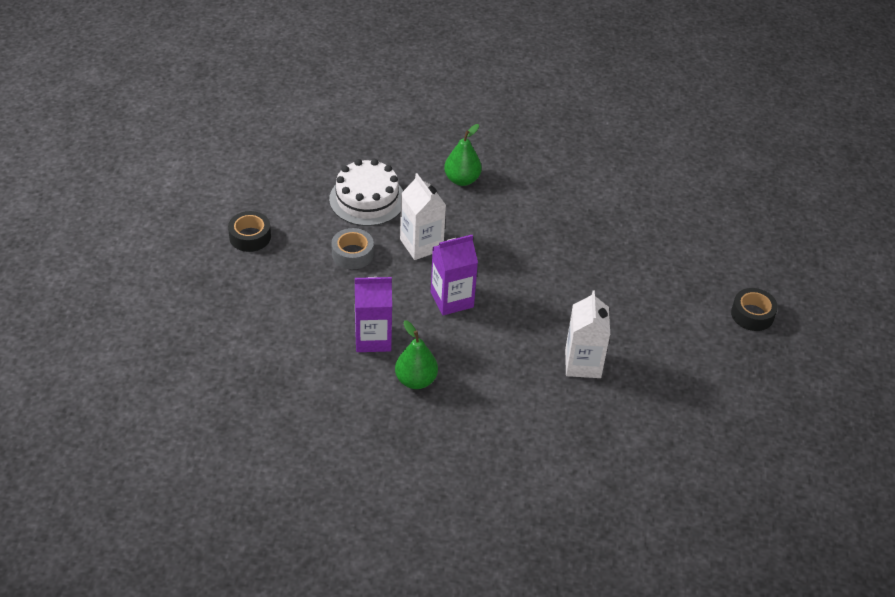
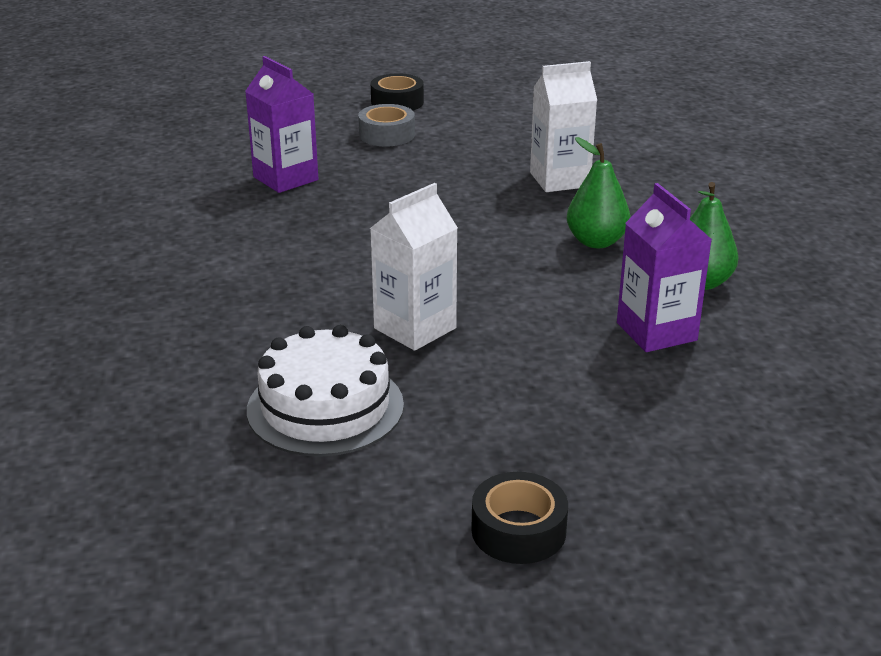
camera: 105 degrees left, 15 degrees down
(352, 254) = (483, 391): grey tape -> grey tape (387, 135)
(452, 299) = (519, 281): purple carton -> purple carton (285, 178)
(462, 180) = (225, 319): green pear -> green pear (596, 242)

